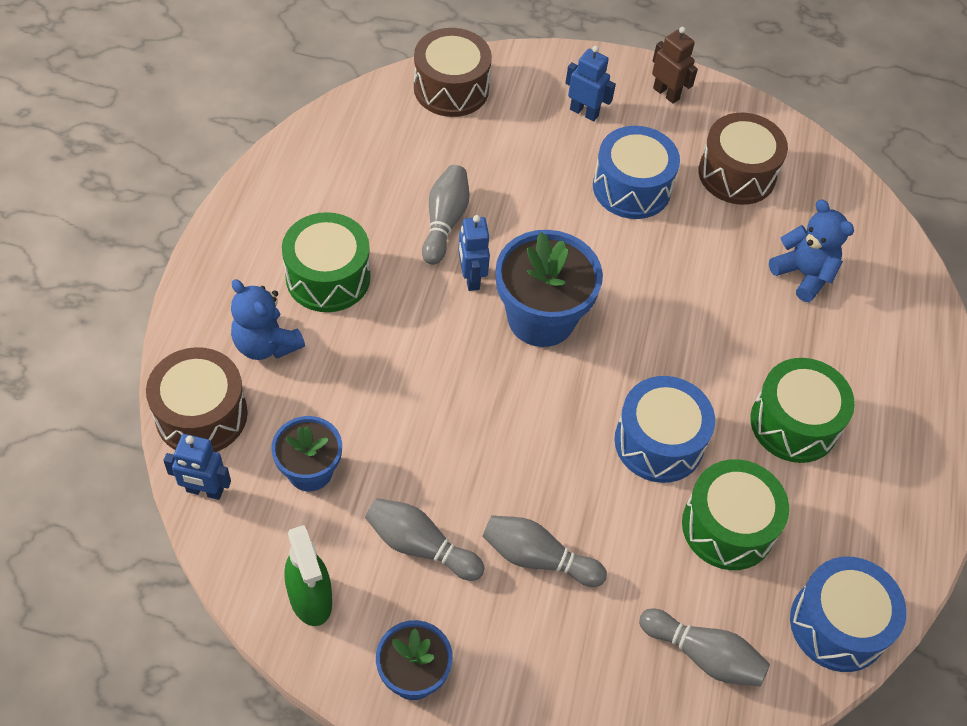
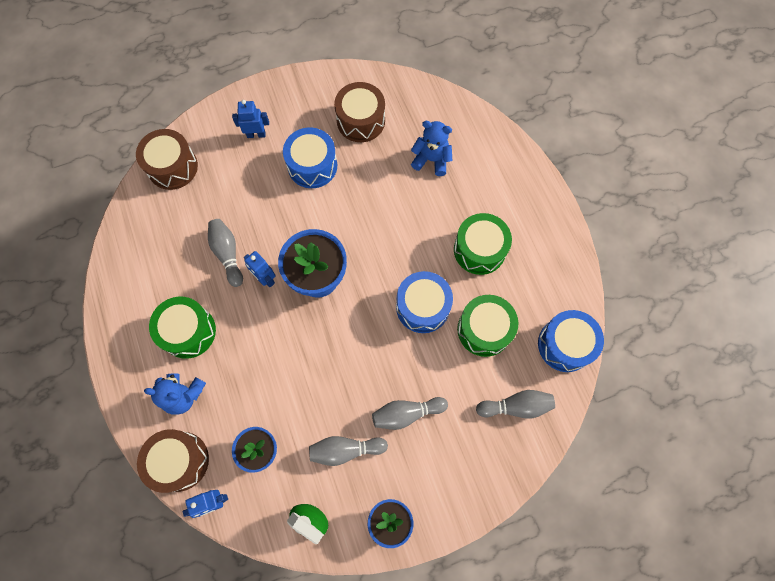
camera: 30 degrees left, 15 degrees up
(666, 93) = (292, 93): brown robot -> none

